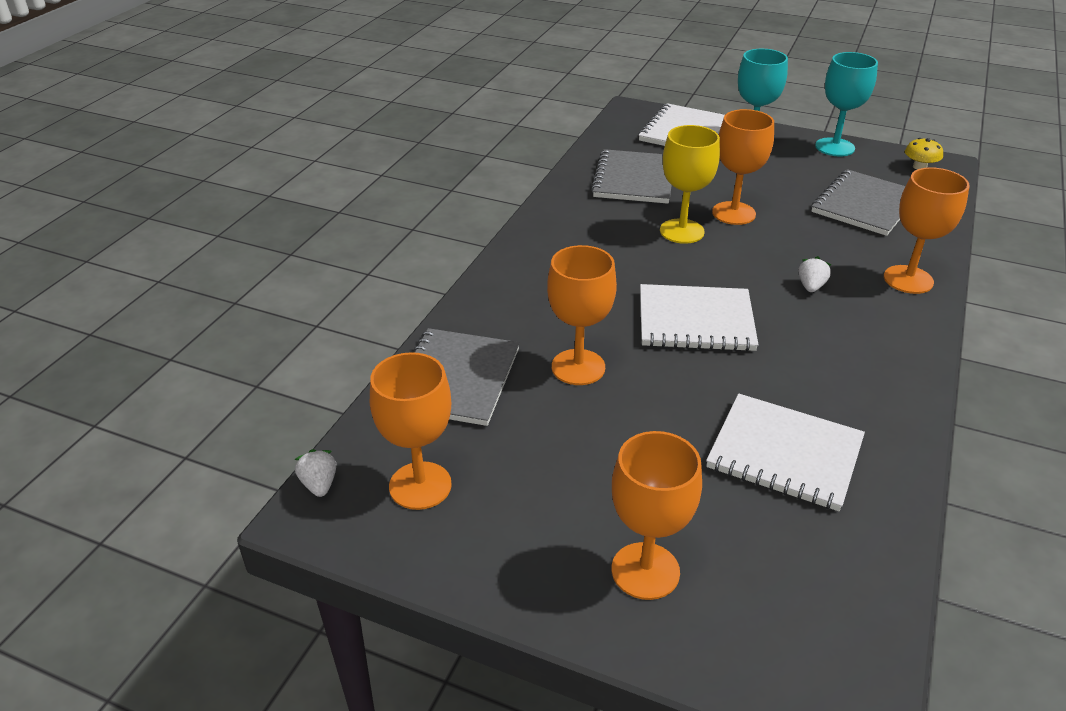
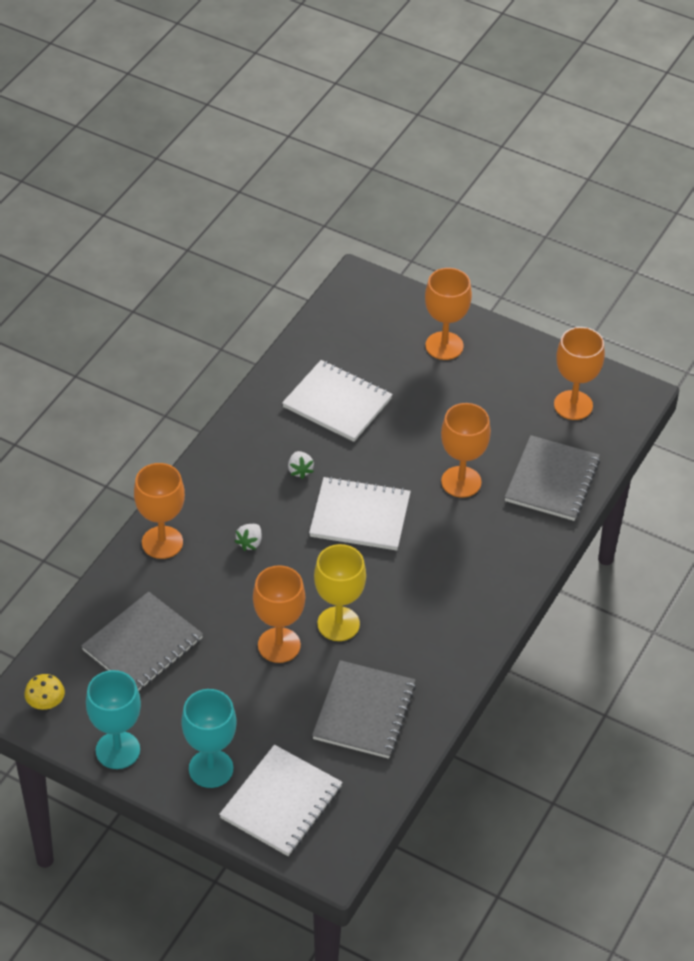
camera: 175 degrees left, 10 degrees up
(319, 484) = (636, 412): white strawberry -> white strawberry (300, 470)

